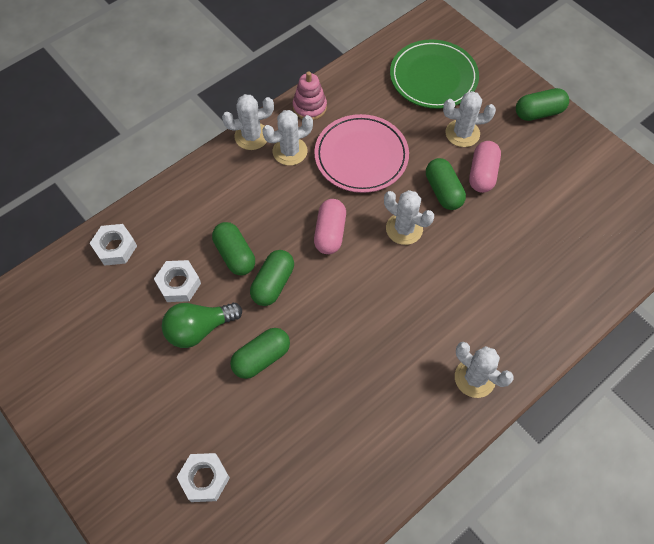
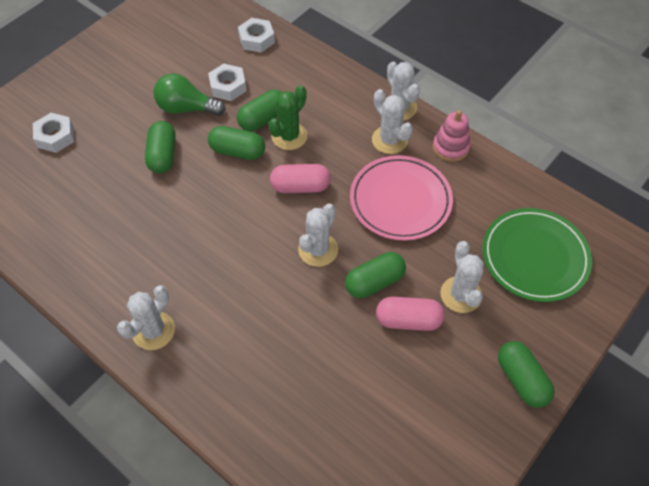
camera: 80 degrees right, 5 degrees down
(199, 329) = (186, 108): green light bulb -> green light bulb turned 45 degrees counterclockwise
(261, 358) = (163, 155): green capsule -> green capsule turned 45 degrees clockwise
(264, 234) = (289, 136): none -> green cactus

